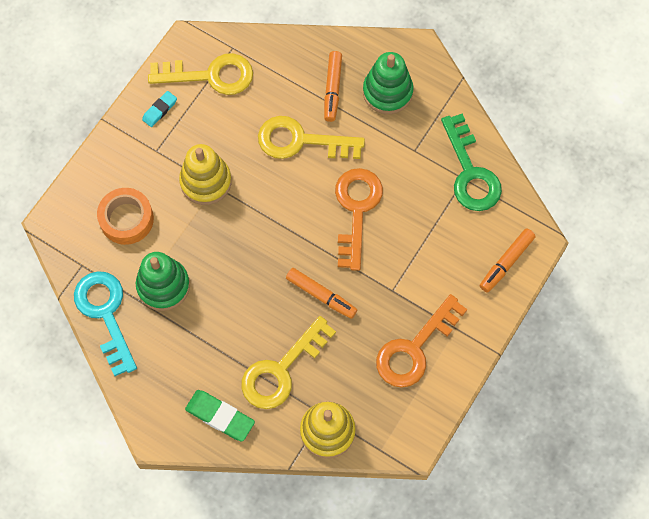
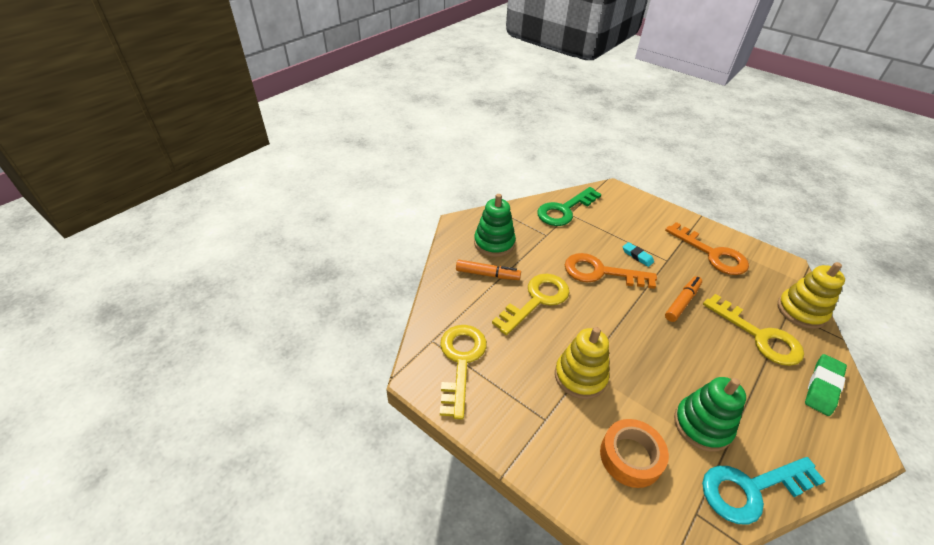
camera: 85 degrees left, 25 degrees down
(160, 110) = (496, 411): turquoise eraser -> turquoise eraser (637, 256)
(301, 141) = (536, 300): yellow key -> yellow key turned 150 degrees counterclockwise
(470, 172) = (564, 210): green key -> green key turned 150 degrees clockwise
(506, 263) = (633, 203): orange marker -> none

